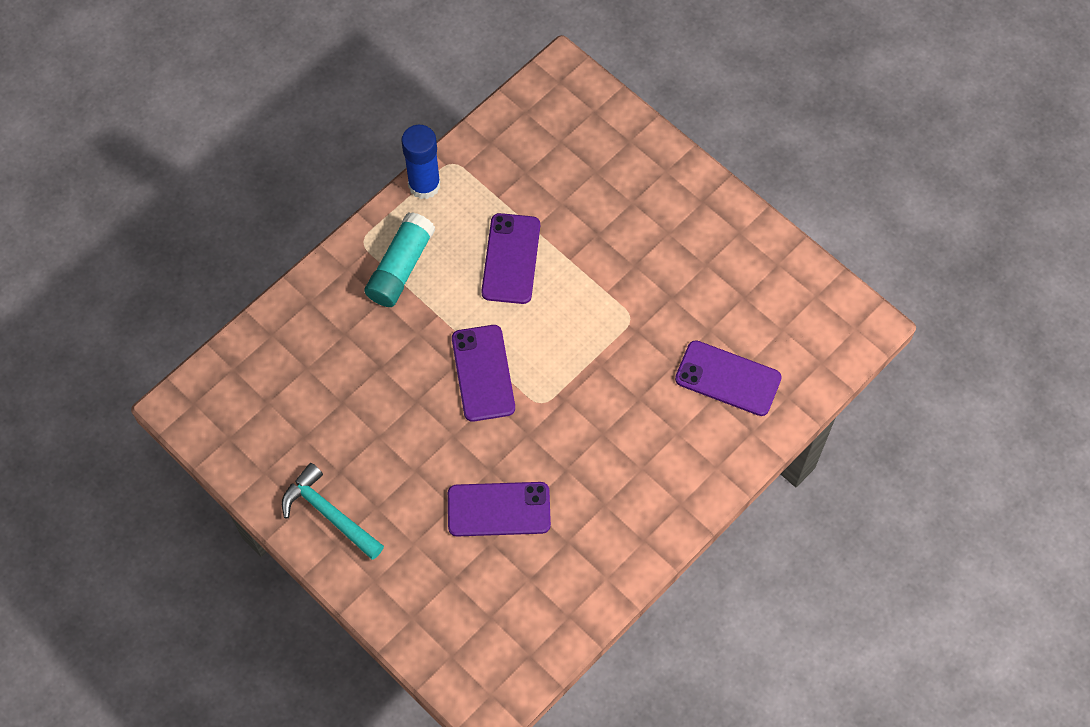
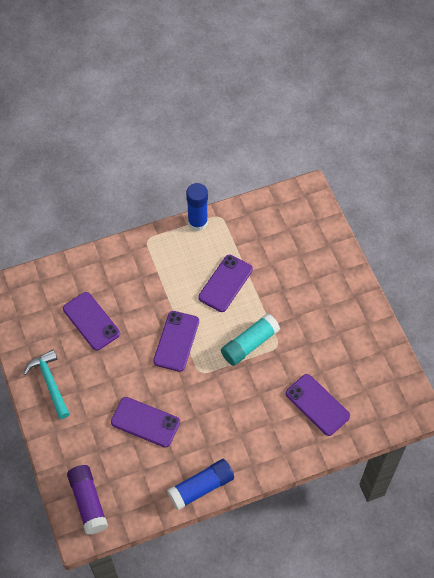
camera: 25 degrees right, 5 degrees down
(343, 397) = (91, 321): none -> purple phone
(400, 267) = (161, 263): turquoise glue stick -> turquoise glue stick (249, 344)
(476, 659) = (88, 502): none -> purple glue stick
(625, 566) = (201, 487): none -> blue glue stick

